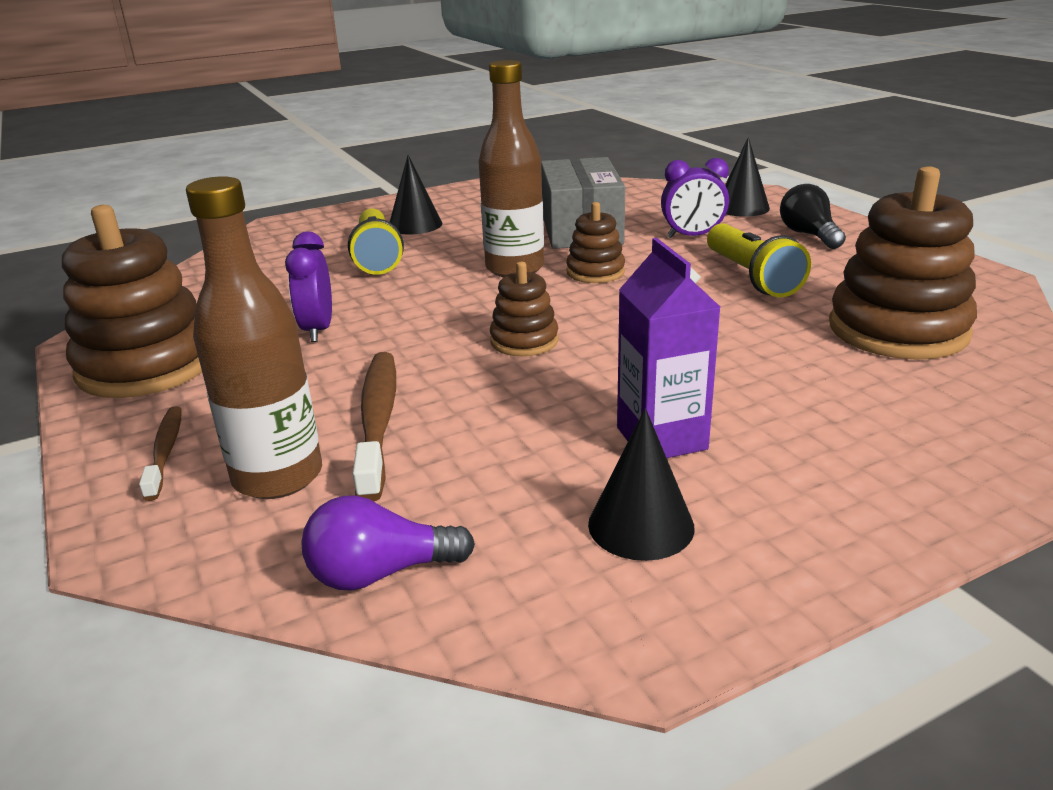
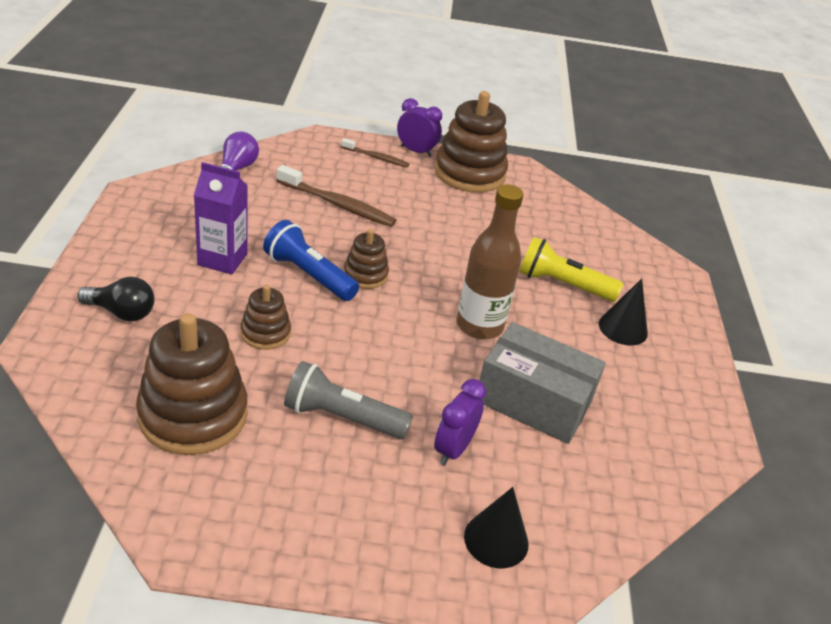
camera: 115 degrees right, 10 degrees up
(278, 477) = (324, 171): brown bottle -> none
(318, 330) = (460, 224): purple clock -> purple clock (416, 151)
(584, 370) = (309, 275): none -> blue flashlight
(595, 272) = (434, 354): brown stacking toy -> brown stacking toy (265, 333)
(641, 525) = (181, 222): black cone -> none
(751, 277) = (342, 417): yellow flashlight -> grey flashlight
(809, 235) = (382, 522): black light bulb -> black light bulb (122, 312)

